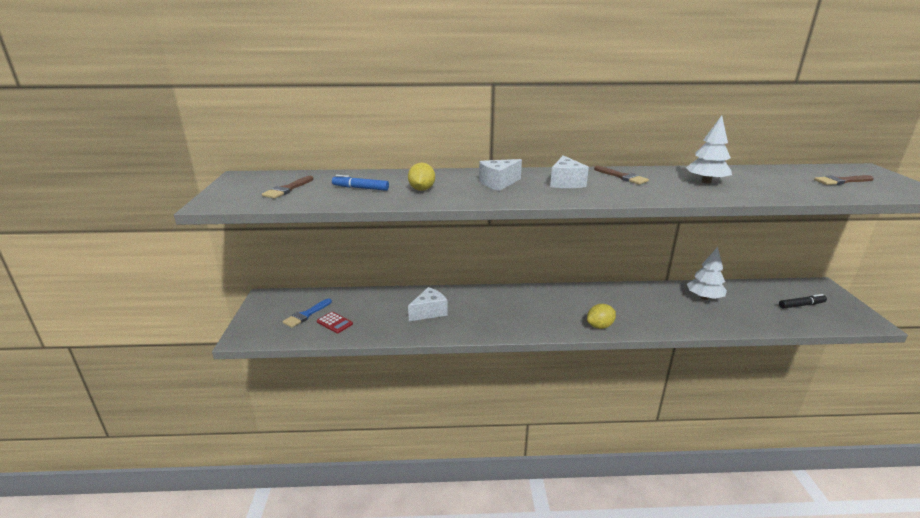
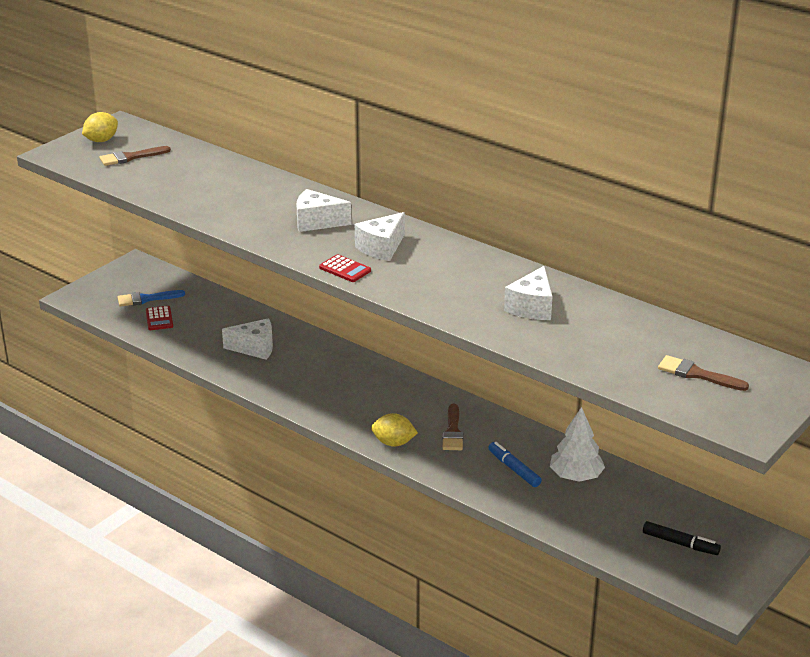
camera: 40 degrees right, 5 degrees up
(361, 188) = (188, 180): blue marker -> blue marker (514, 469)
(422, 189) = (235, 202): yellow lemon -> yellow lemon (101, 140)
(574, 198) = (345, 269): none -> red calculator
(622, 177) = (459, 264): brown brush -> brown brush (453, 431)
(706, 182) = (532, 307): white tree -> white cheese

